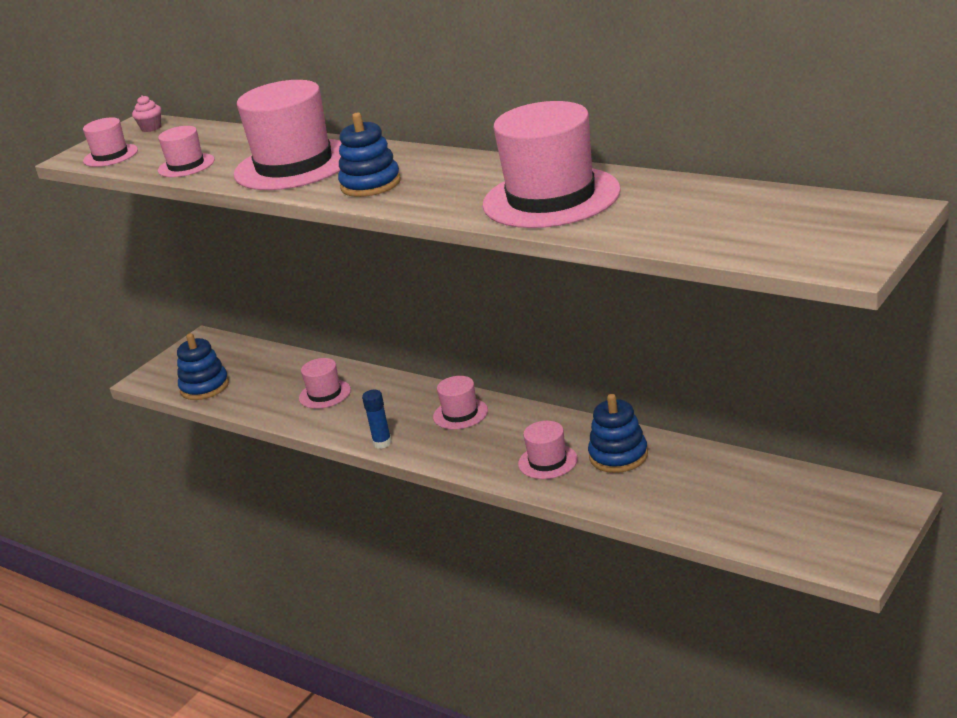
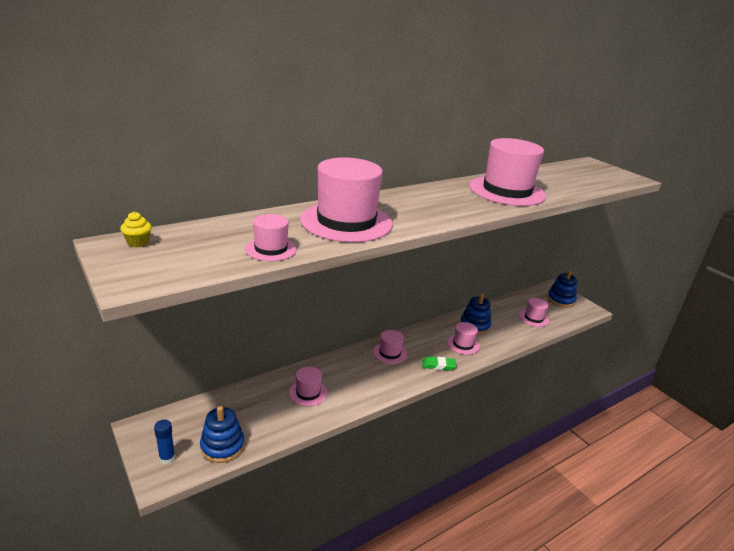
camera: 75 degrees left, 0 degrees up
(110, 155) = (171, 270): pink hat -> pink hat (534, 318)
(151, 128) = (138, 243): pink cupcake -> yellow cupcake
(370, 184) = (422, 214): blue stacking toy -> blue stacking toy (560, 300)
(382, 443) = (393, 388): blue glue stick -> blue glue stick (167, 458)
(467, 458) = (438, 365): none -> green eraser

